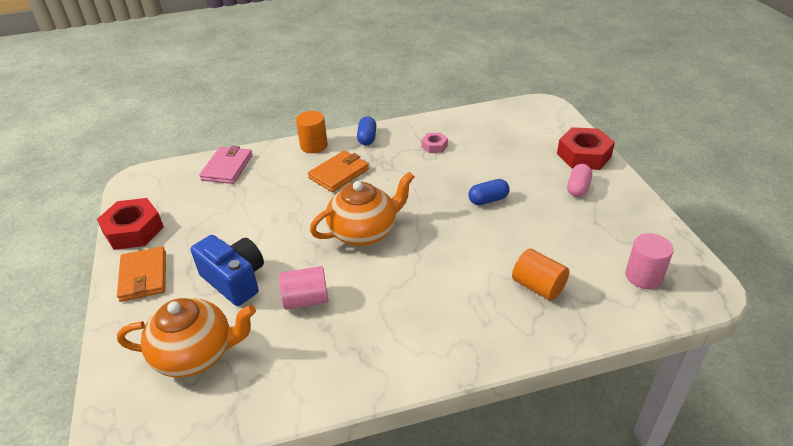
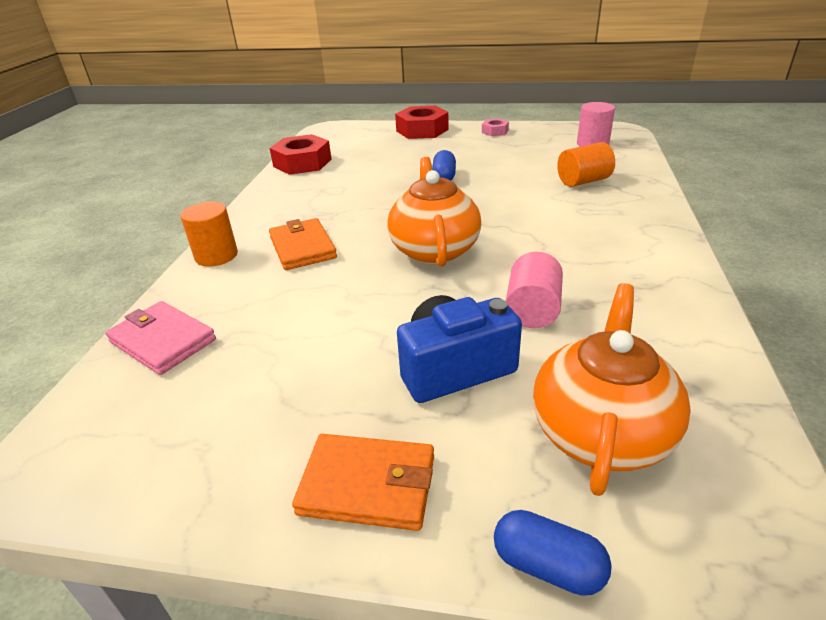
camera: 65 degrees left, 5 degrees down
(133, 230) = (209, 490): red nut -> red nut (302, 163)
(367, 138) = (254, 218): blue capsule -> blue capsule (548, 566)
(434, 146) = (324, 184): pink nut -> pink nut (495, 131)
(578, 188) = (464, 141): pink capsule -> none

